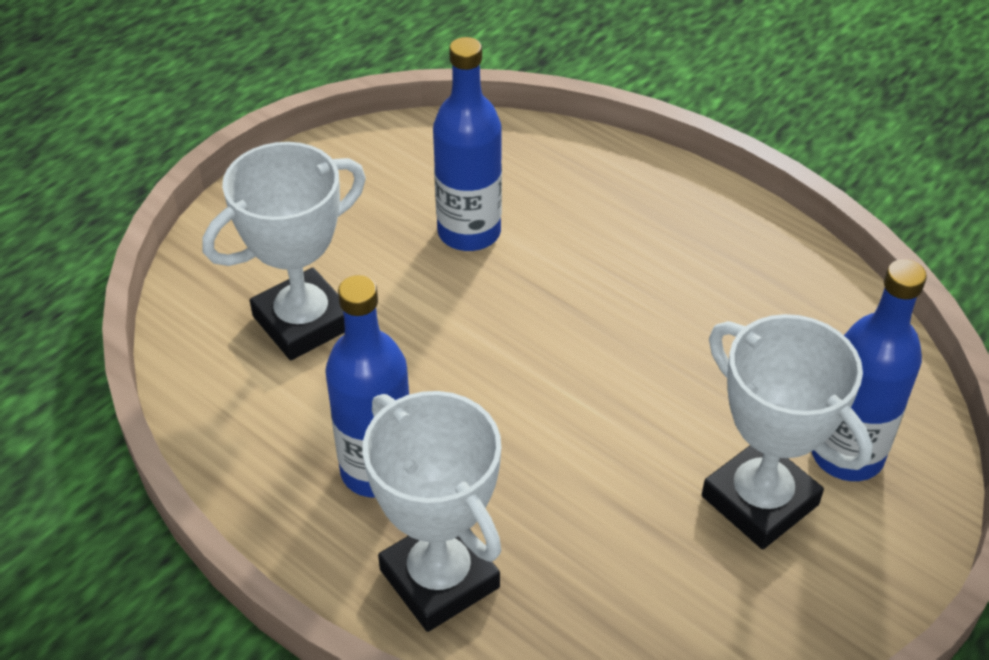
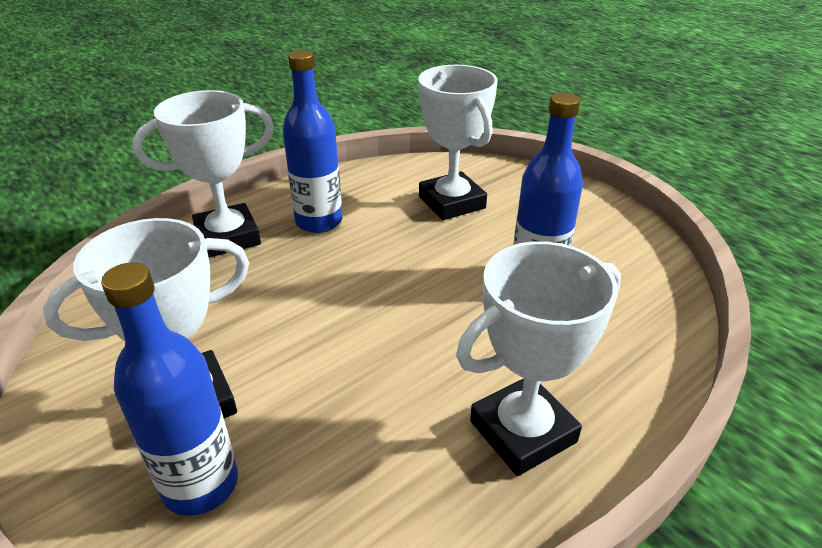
camera: 100 degrees right, 10 degrees down
(697, 238) = (523, 431): none -> white trophy

